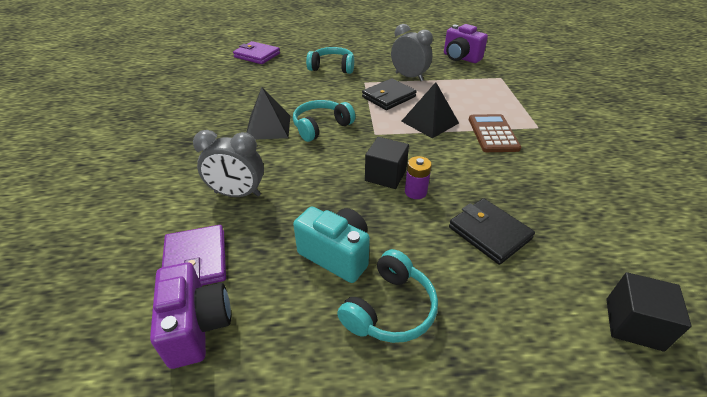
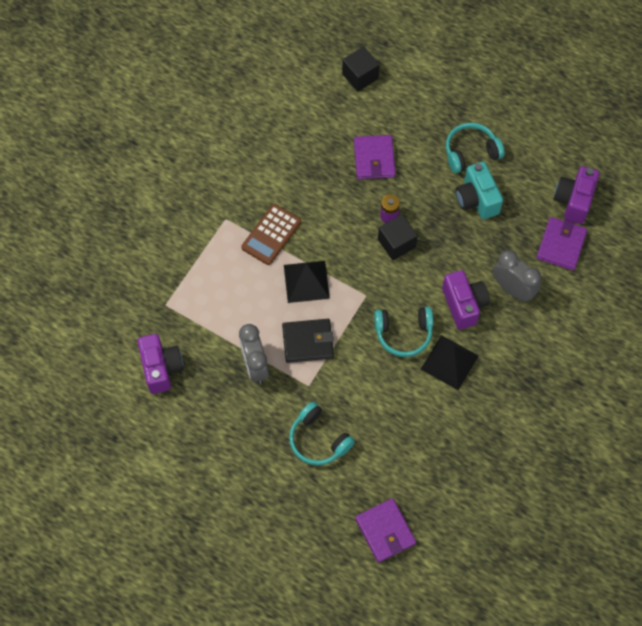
camera: 145 degrees left, 25 degrees up
(281, 163) = (464, 305): none -> purple camera
(489, 233) = (374, 159): black wallet -> purple wallet

